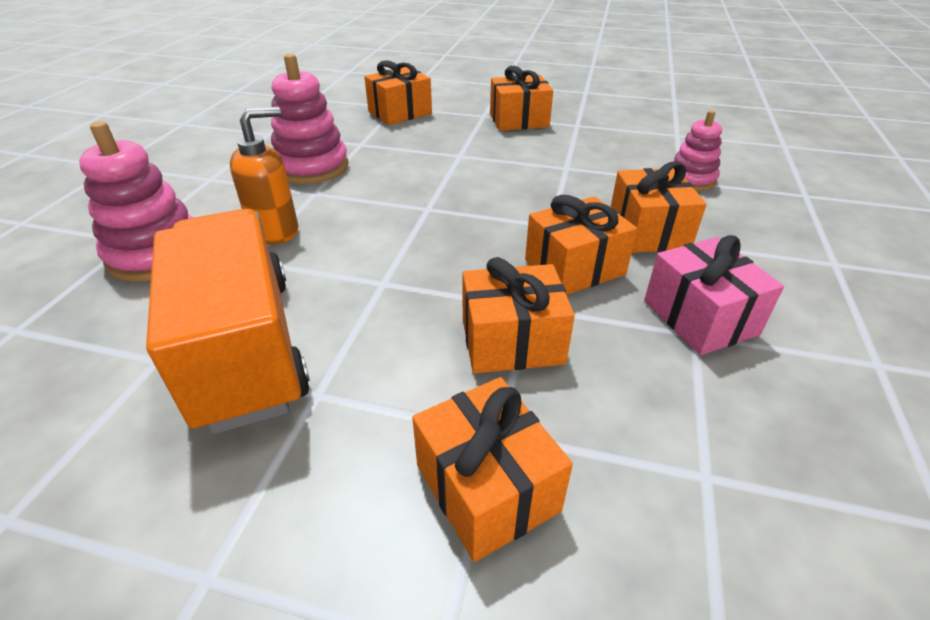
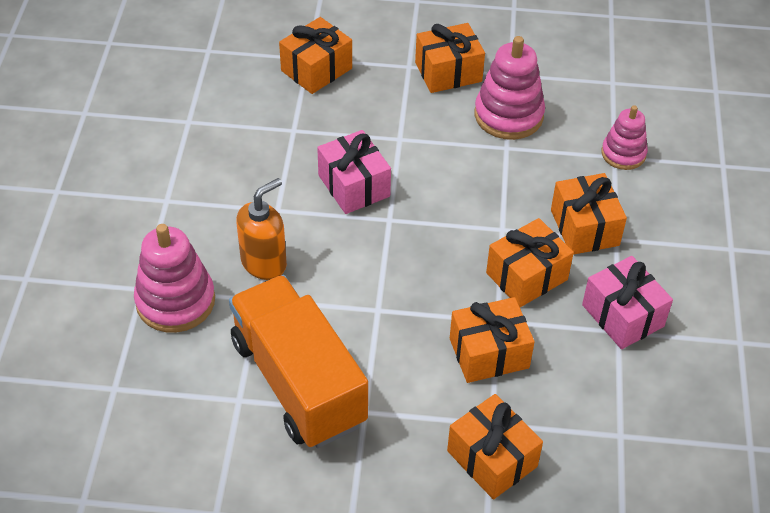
camera: 10 degrees left, 10 degrees up
(312, 167) = (259, 172): pink stacking toy -> pink stacking toy (508, 115)
(401, 182) = (354, 186): none -> pink gift

